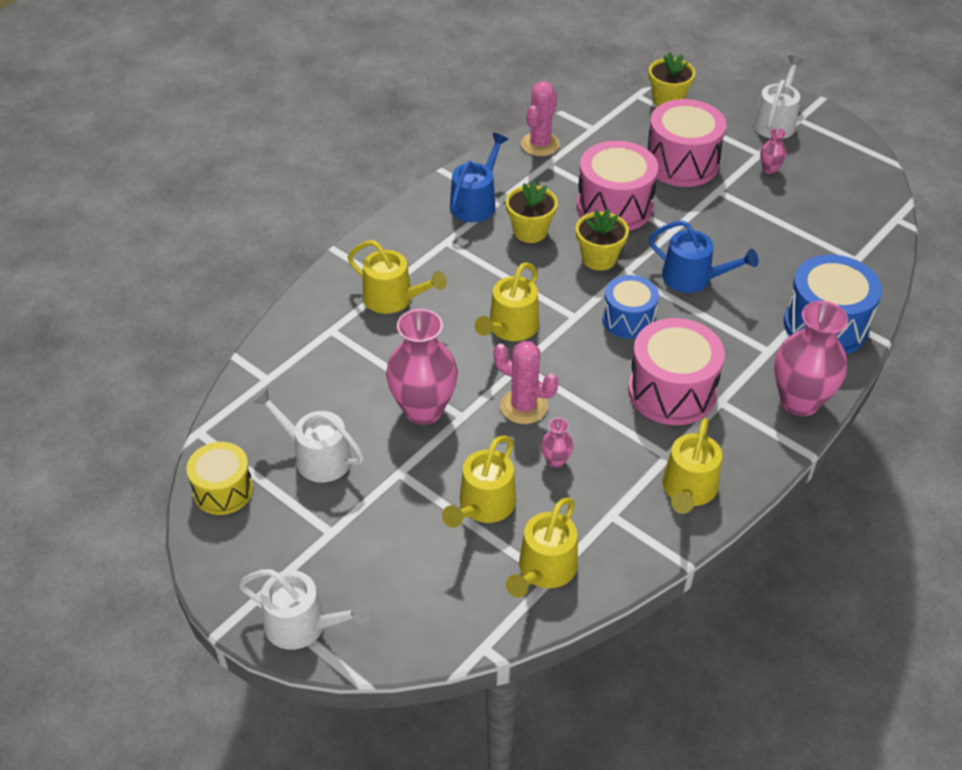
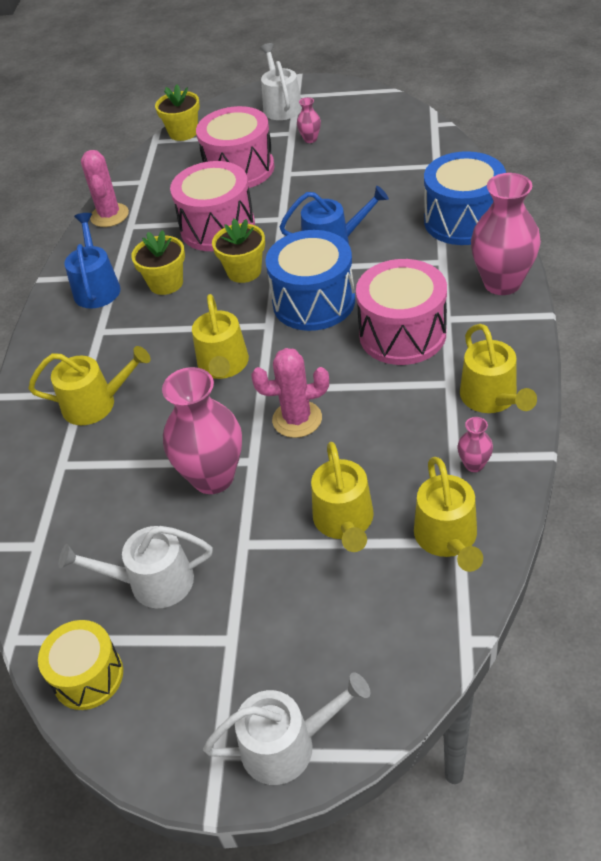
camera: 30 degrees left, 0 degrees up
(556, 461) = (367, 444): pink vase -> pink vase (474, 464)
(628, 319) = (314, 302): blue drum -> blue drum, size x1.58

